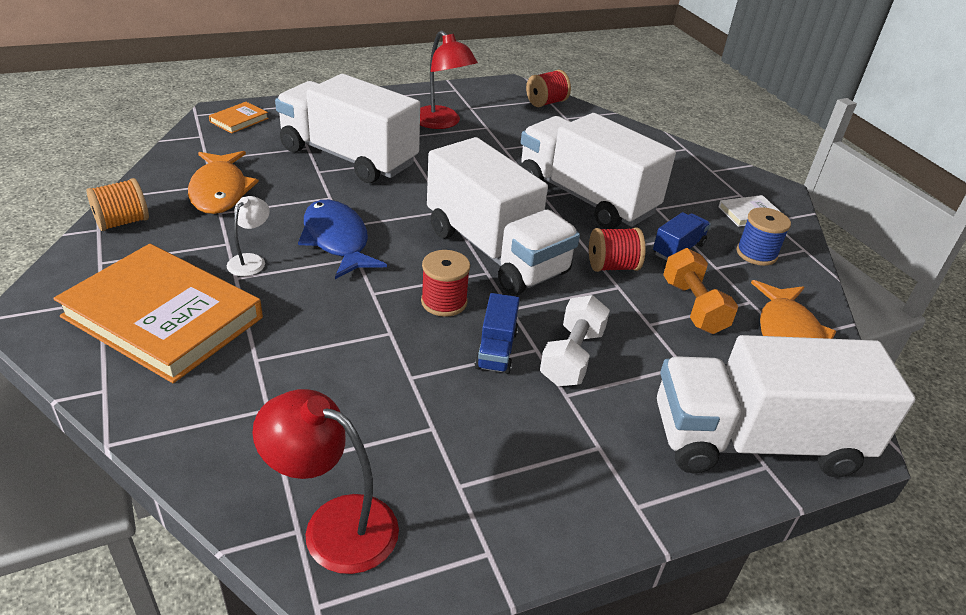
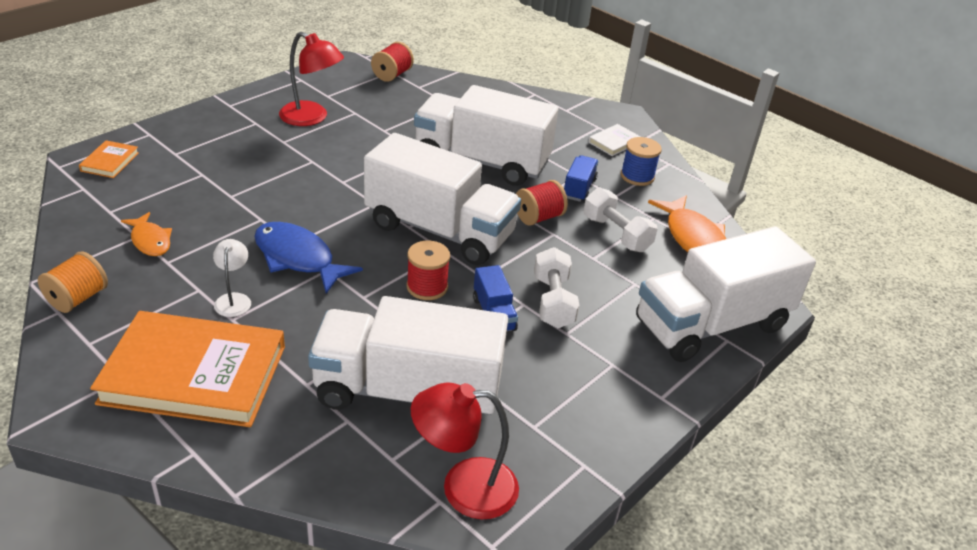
camera: 25 degrees left, 0 degrees up
(220, 191) = (150, 241): orange fish -> orange fish, size x0.61
(348, 157) = (249, 174): white truck -> white truck (408, 392)
(693, 306) = (616, 234): orange dumbbell -> white dumbbell

